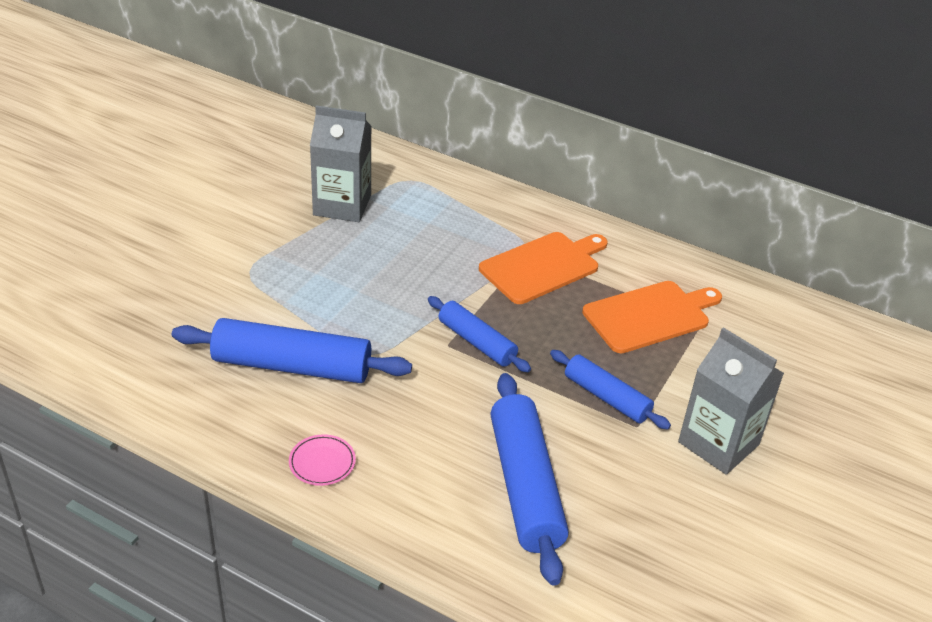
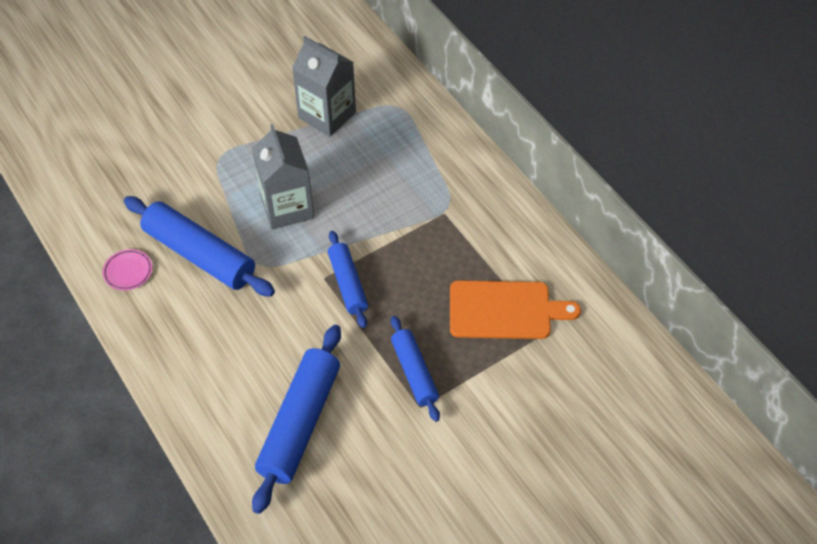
camera: 30 degrees right, 15 degrees up
(322, 463) = (171, 345): pink plate -> pink plate (128, 271)
(543, 266) = (449, 230): orange cutting board -> none
(718, 443) = (473, 448): grey carton -> grey carton (287, 207)

